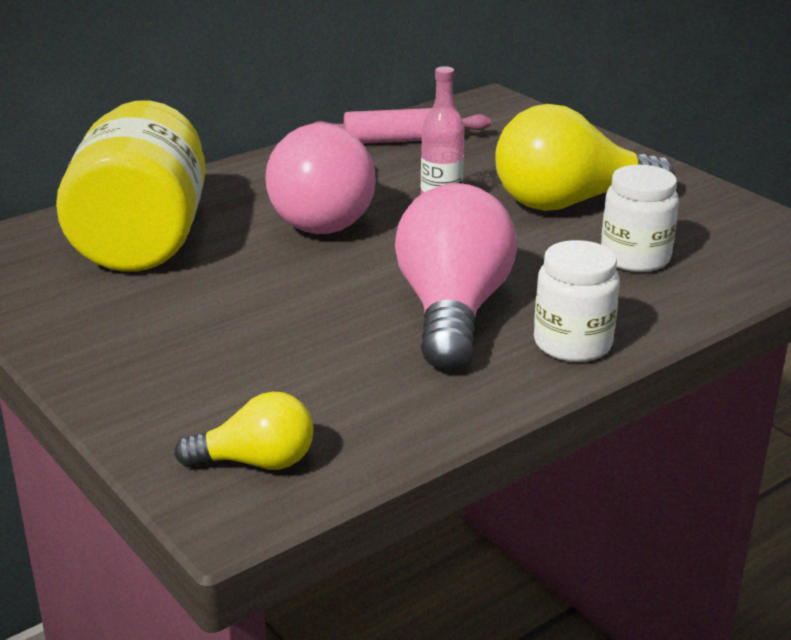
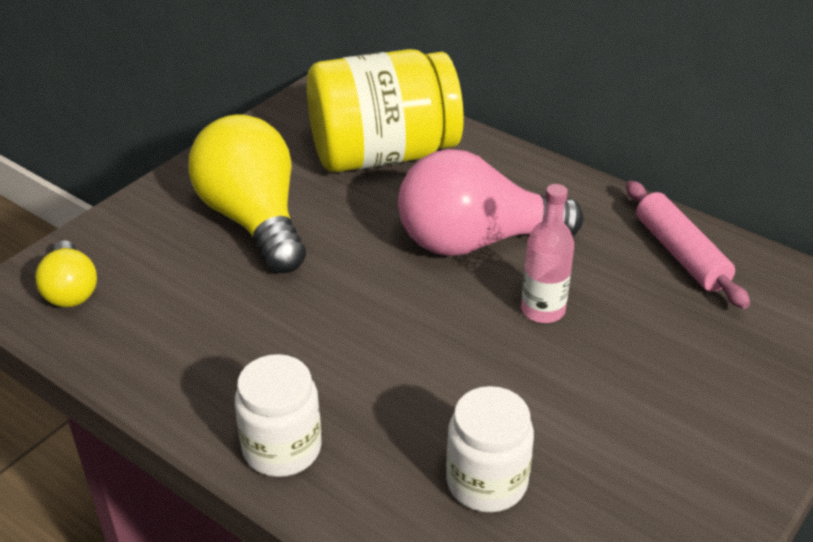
camera: 75 degrees right, 10 degrees up
(452, 312) = (319, 355): pink light bulb -> none
(569, 203) = (599, 410): yellow light bulb -> yellow light bulb (254, 220)

